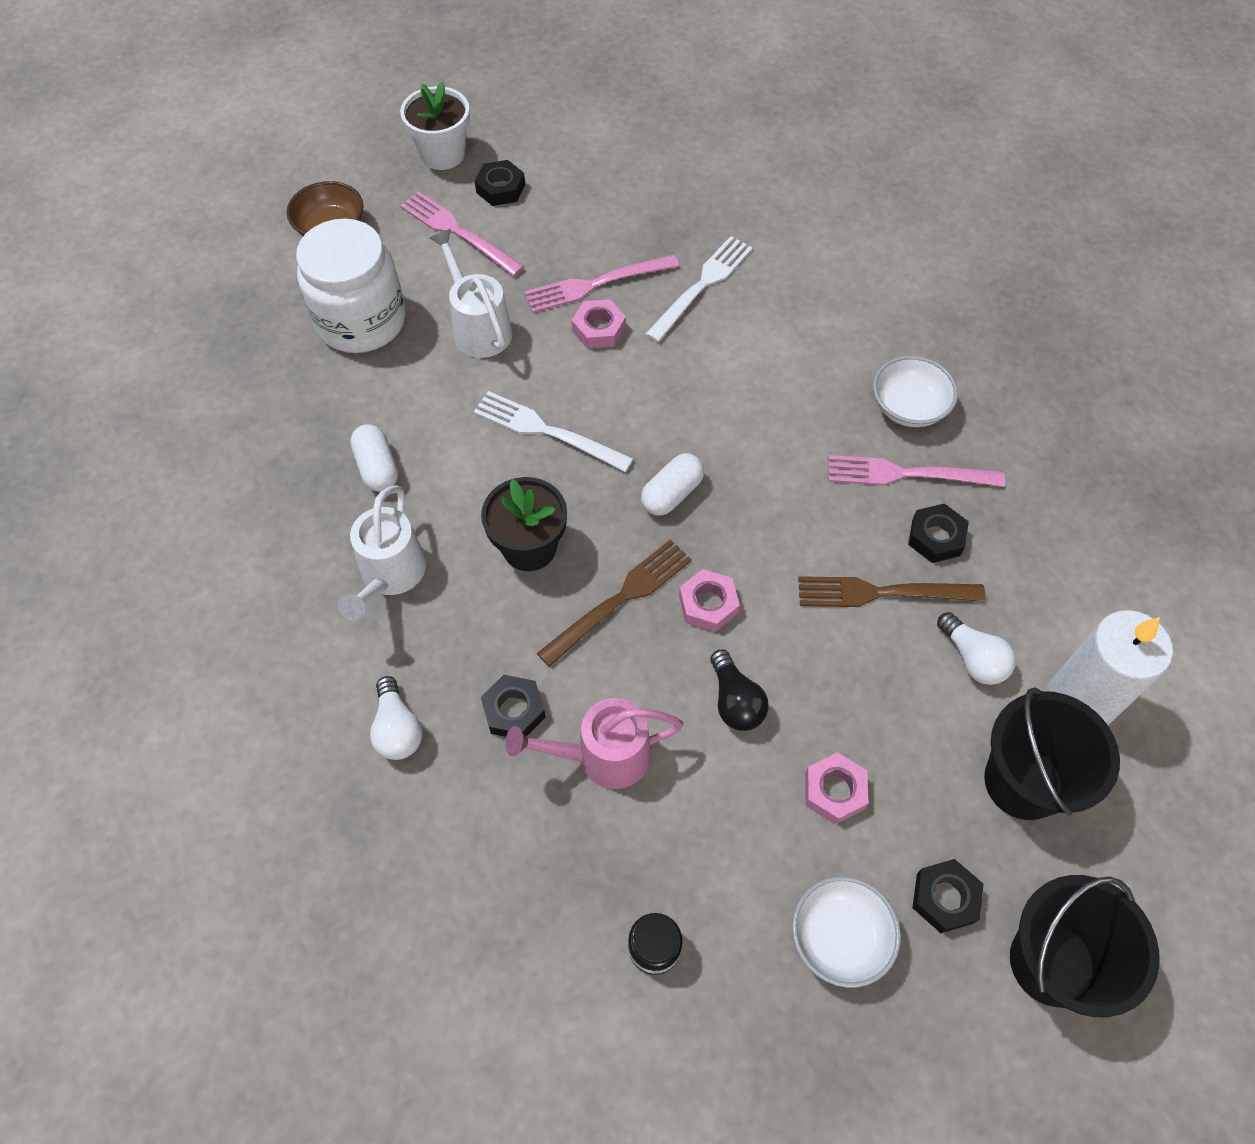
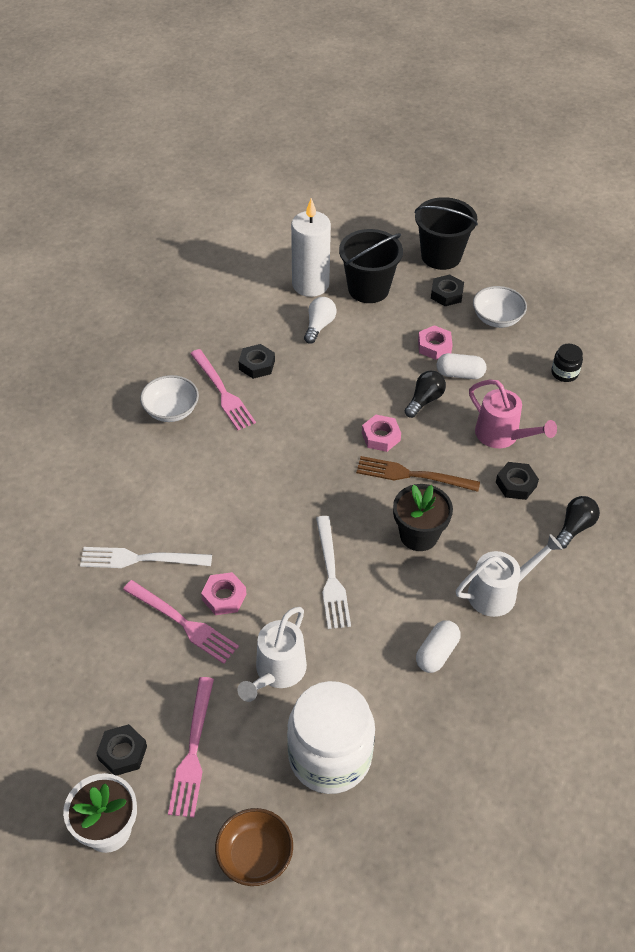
camera: 125 degrees left, 10 degrees down
(397, 729) = (574, 527): white light bulb -> black light bulb
(672, 494) = (324, 488): white capsule -> white capsule (460, 374)
(880, 593) = (311, 372): brown fork -> none

